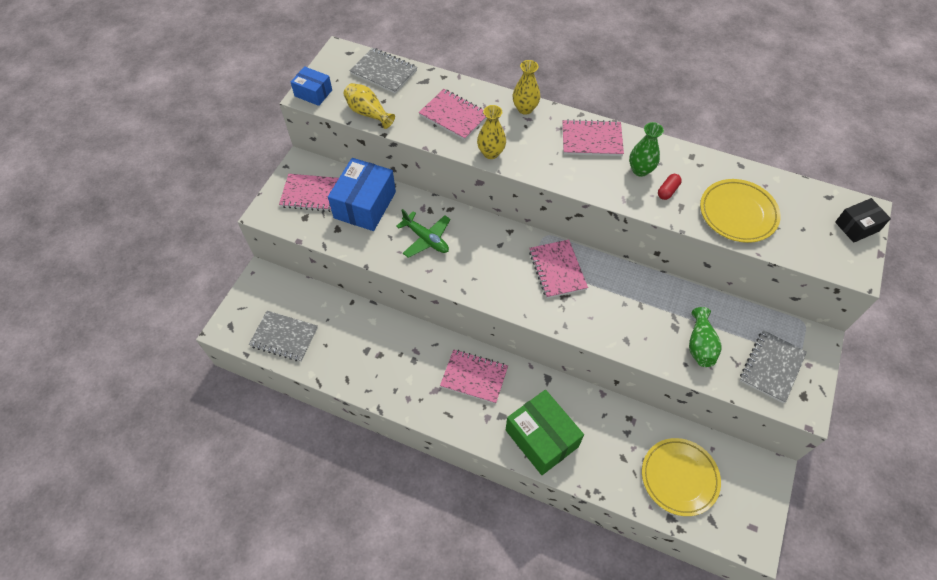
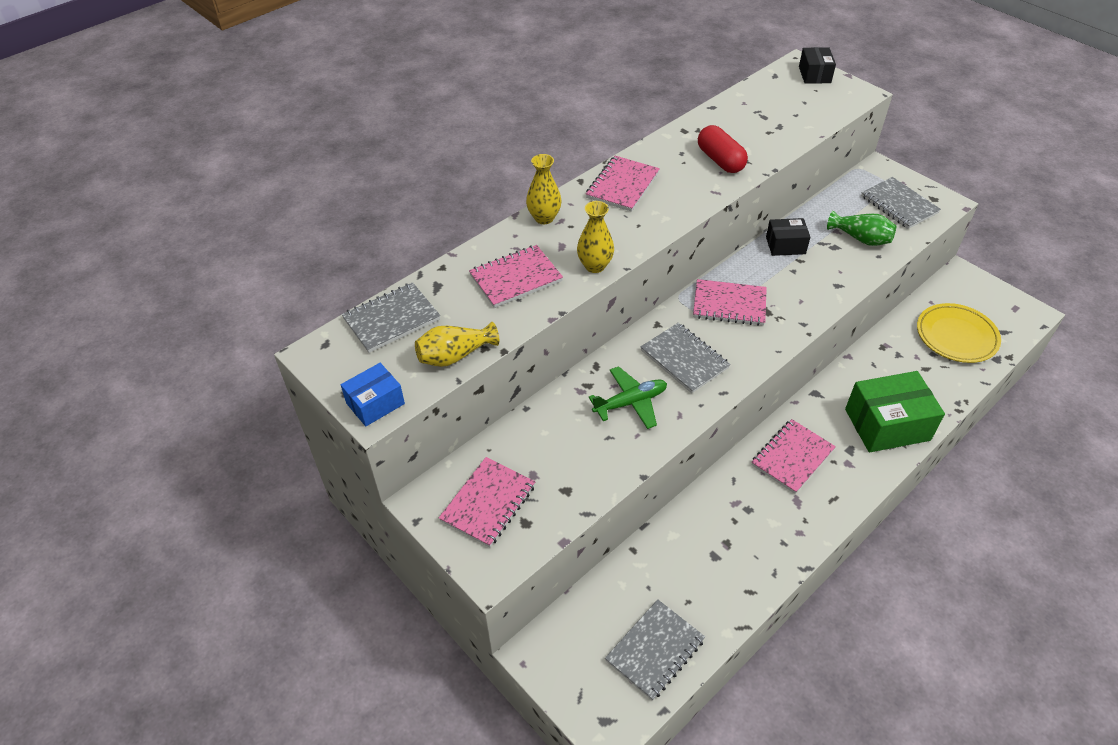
camera: 65 degrees left, 10 degrees down
(365, 205) = (542, 448): blue box -> none
(483, 258) = (684, 359): none -> grey notebook
(640, 170) = (683, 168): green vase -> none
(653, 290) = (785, 245): none -> black box
(667, 191) = (720, 160): red capsule -> red capsule, size x1.79
(738, 213) = (769, 130): yellow plate -> none

